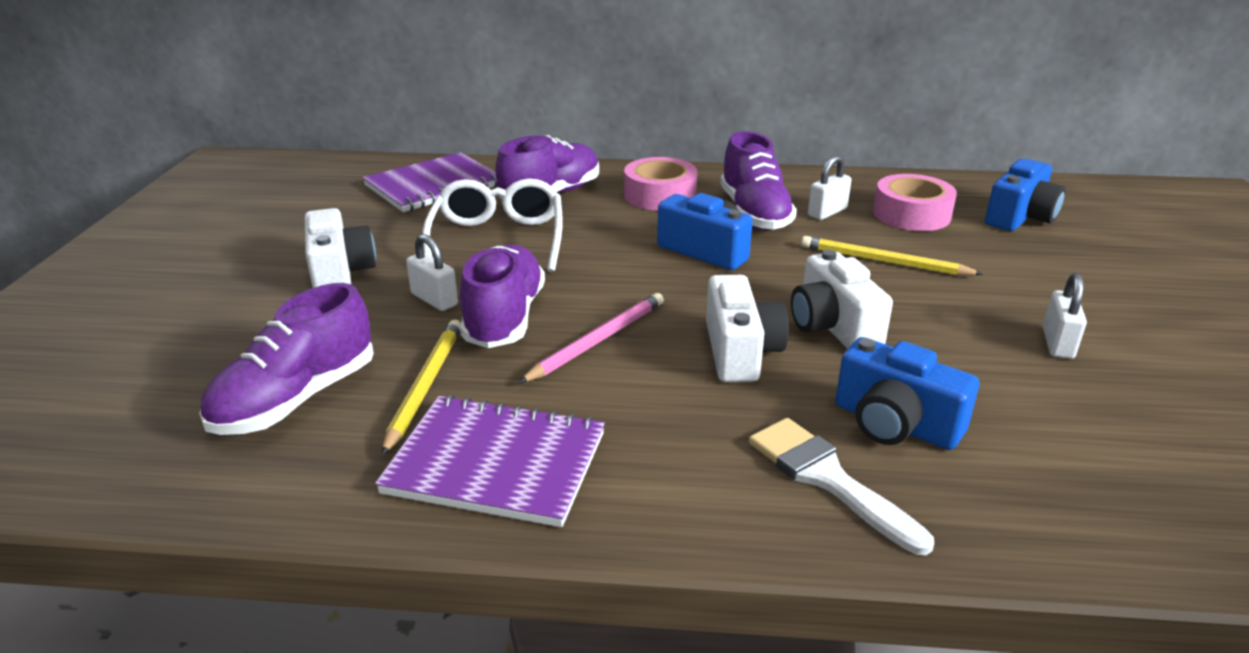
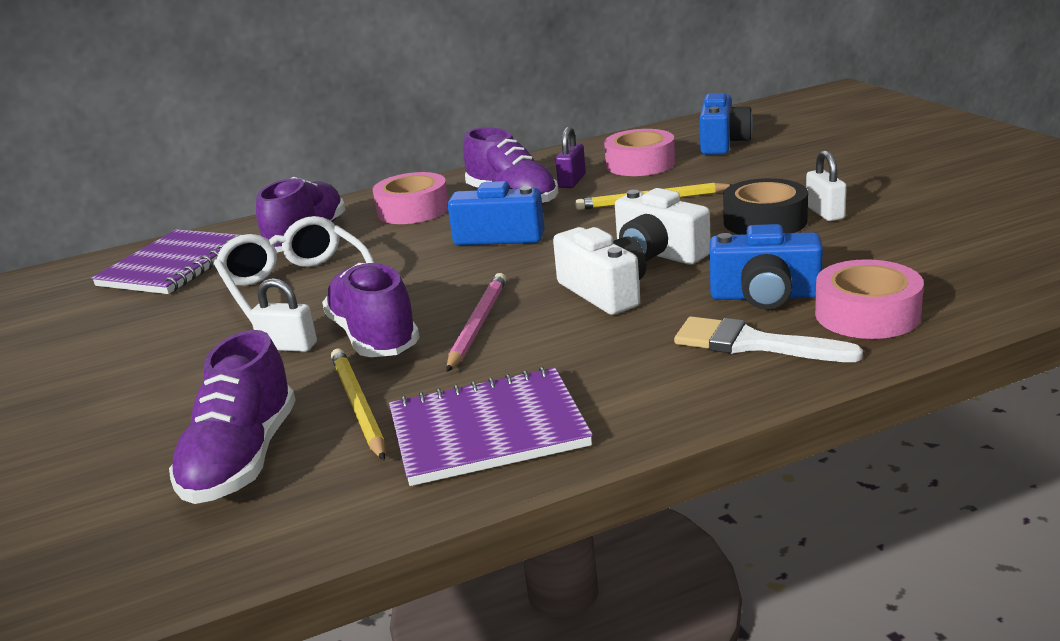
camera: 25 degrees left, 5 degrees down
(340, 273) = (161, 359): white camera -> none
(827, 212) = (572, 181): white padlock -> purple padlock
(979, 329) = (765, 221): none -> black tape
(987, 497) = (867, 314): none -> pink tape

